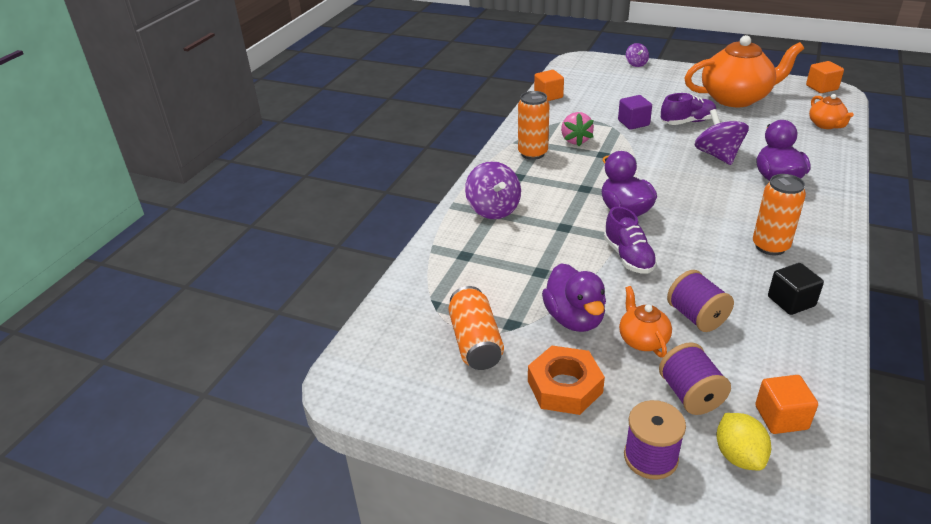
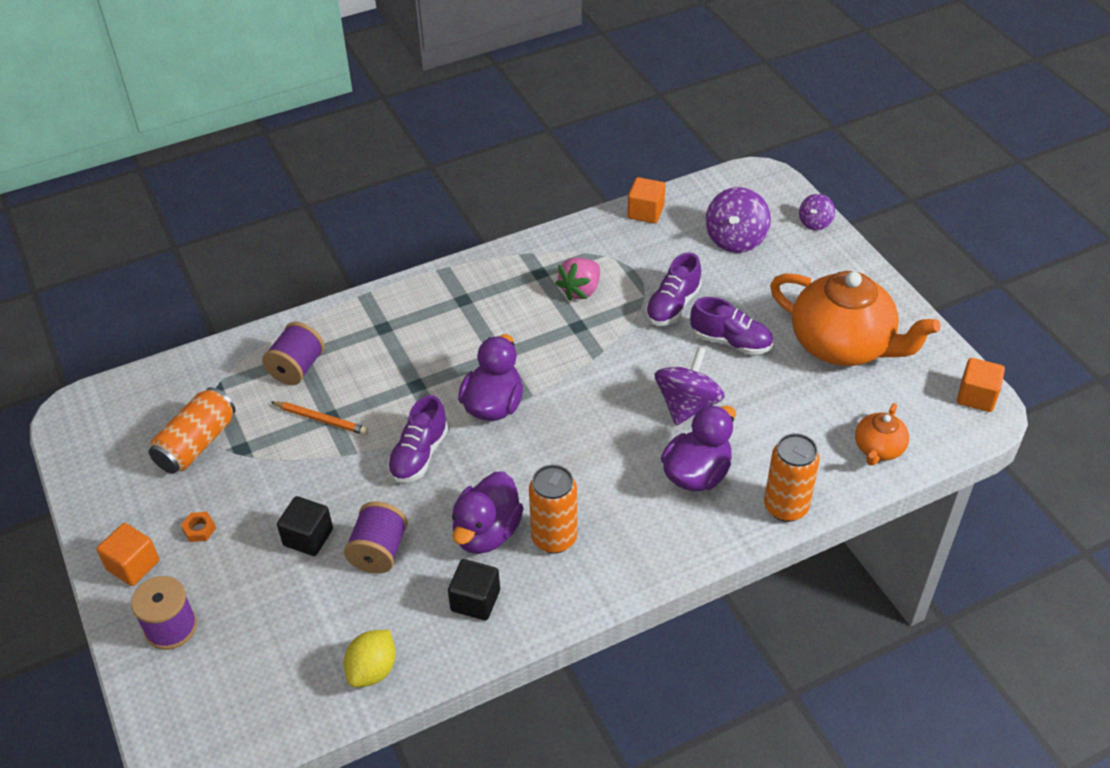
camera: 40 degrees right, 10 degrees up
(493, 209) = (389, 323): purple spinning top -> purple spinning top (735, 239)
(532, 153) = (516, 280): orange can -> orange can (785, 507)
(538, 277) = (321, 420): none -> orange pencil
(565, 387) = (199, 529): orange nut -> orange nut, size x0.43
(574, 319) = (290, 479): purple duck -> purple duck (486, 532)
(633, 123) = (672, 306): purple cube -> purple shoe
(642, 340) = (308, 537): orange teapot -> black cube
(690, 395) = (268, 608): purple spool -> purple spool (297, 368)
(738, 456) = (224, 677): yellow lemon -> yellow lemon (372, 670)
(781, 417) = (298, 678): orange cube -> orange cube (133, 565)

